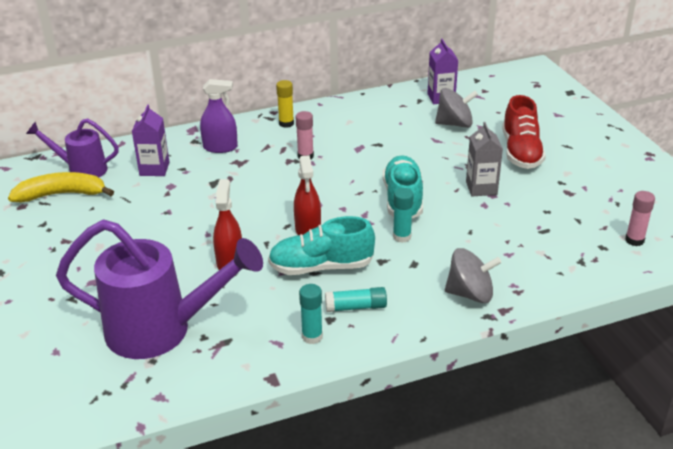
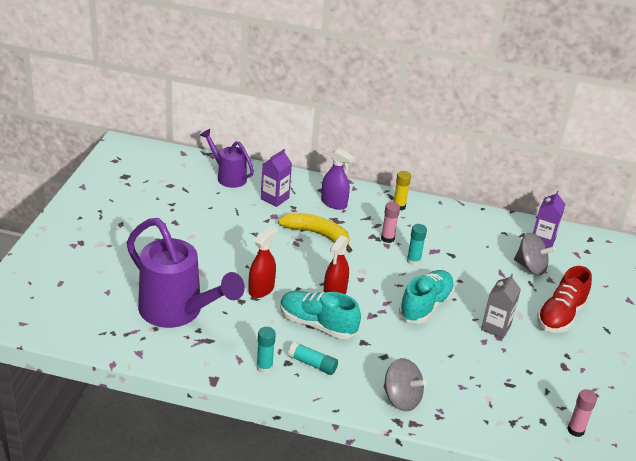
camera: 30 degrees right, 0 degrees up
(62, 194) = (201, 189): yellow banana -> yellow banana (317, 234)
(402, 237) = (395, 333): turquoise glue stick -> turquoise glue stick (413, 261)

